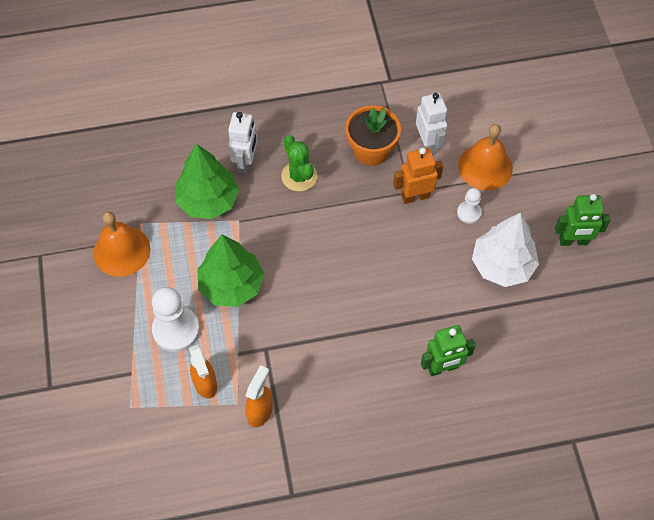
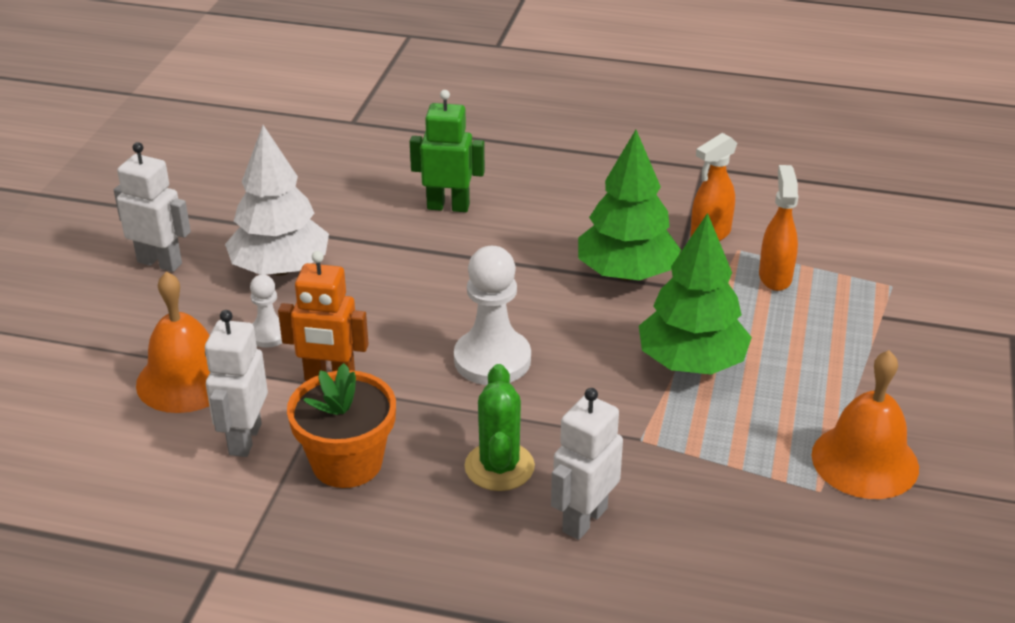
camera: 155 degrees left, 25 degrees down
(176, 330) = (799, 340): white pawn -> white pawn (492, 360)
(208, 200) = (682, 484): green tree -> green tree (626, 273)
(573, 241) = (160, 262): green robot -> white robot

